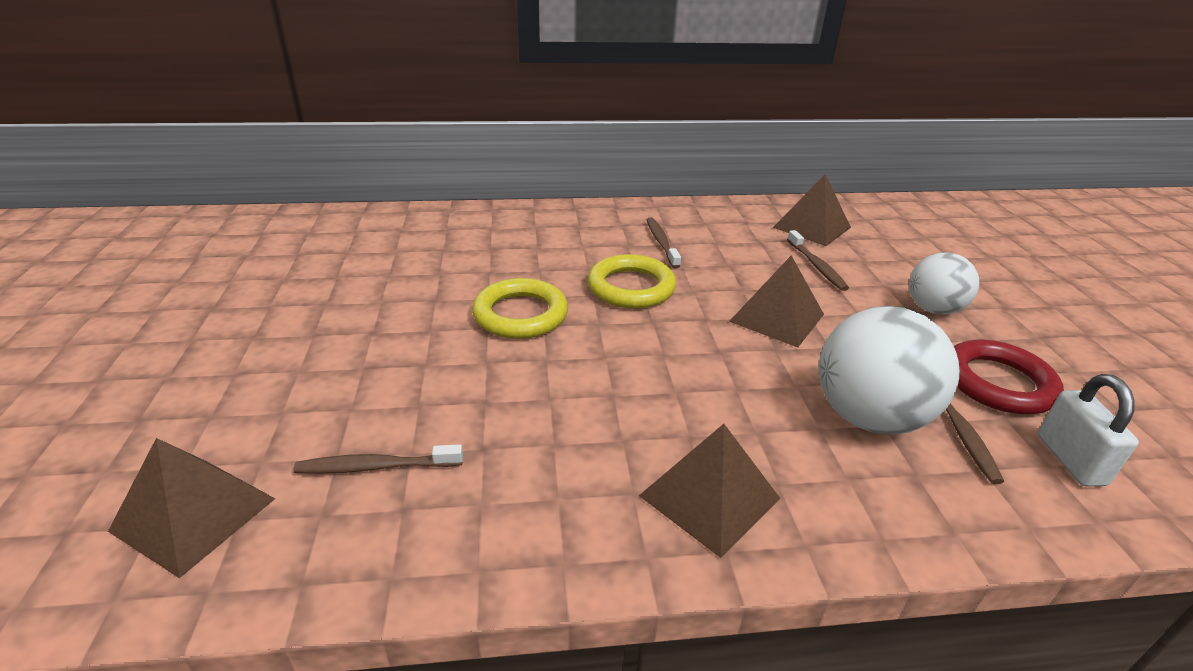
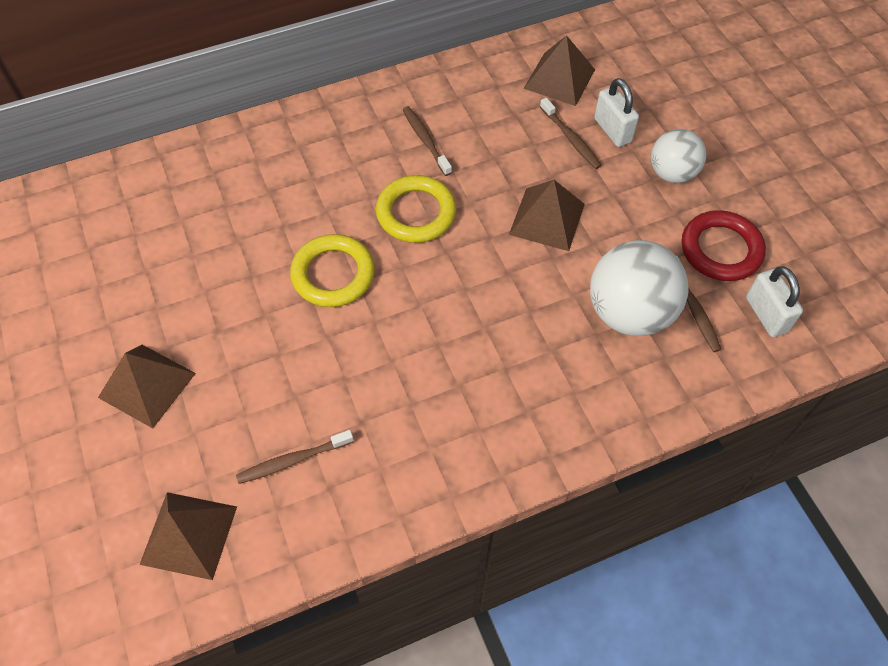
camera: 15 degrees left, 25 degrees up
(709, 497) = (531, 418): brown pyramid -> brown pyramid (147, 385)
(864, 268) = (612, 130): none -> white padlock

